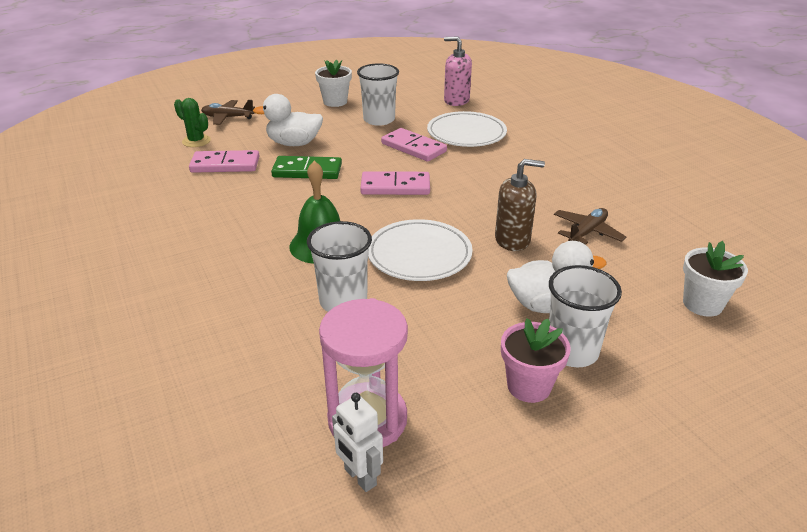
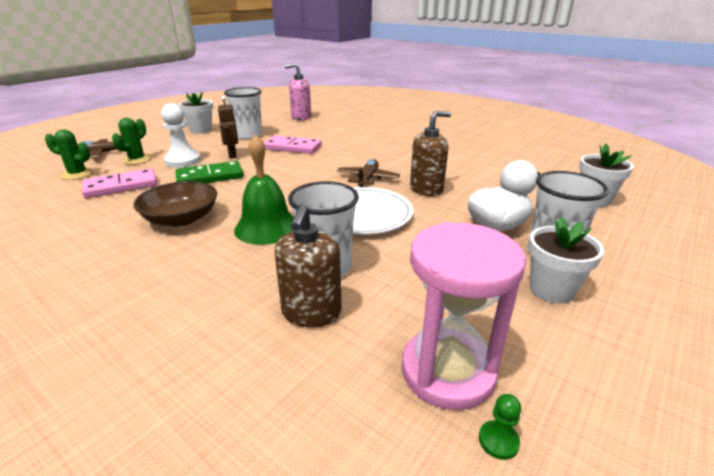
camera: 25 degrees left, 5 degrees down
(253, 133) = (137, 160): none -> green cactus
(255, 216) = (181, 219): none -> brown bowl
(294, 143) = (183, 161): white duck -> white pawn
(301, 338) = (311, 313): none -> brown soap dispenser
(345, 145) = (232, 155): none -> brown robot
(360, 477) = (498, 441): white robot -> green pawn
(395, 187) = (299, 174): pink domino -> none
(466, 134) = (326, 134): white plate -> none
(529, 386) = (551, 289): pink flower pot -> white flower pot
(587, 232) = (473, 174): brown plane -> brown plane (367, 179)

